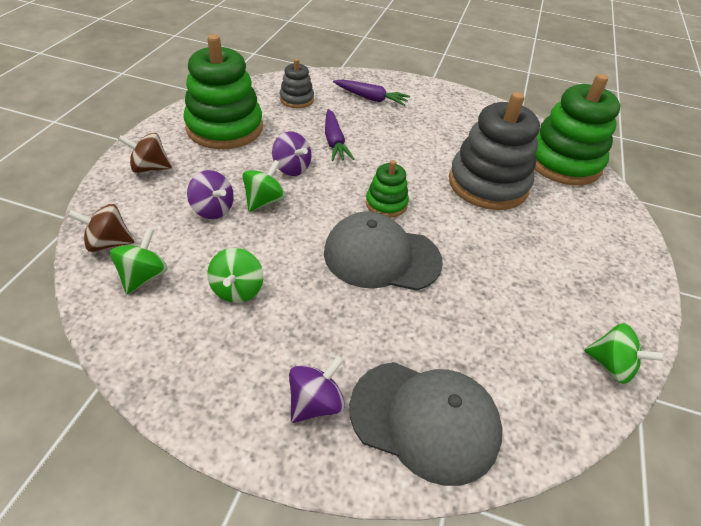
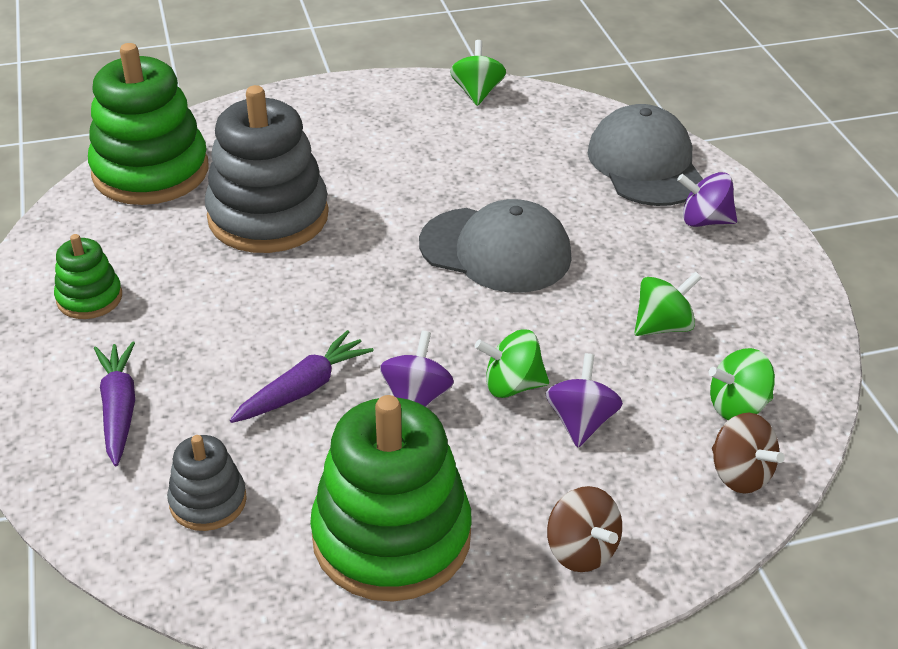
camera: 120 degrees left, 5 degrees down
(381, 256) = (495, 250): grey cap -> grey cap turned 45 degrees counterclockwise
(386, 203) = (399, 281): green stacking toy -> green stacking toy (89, 298)

